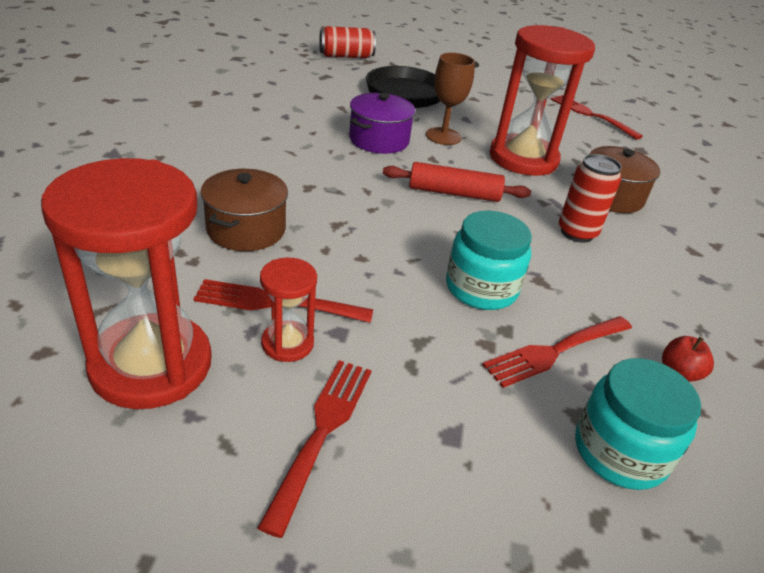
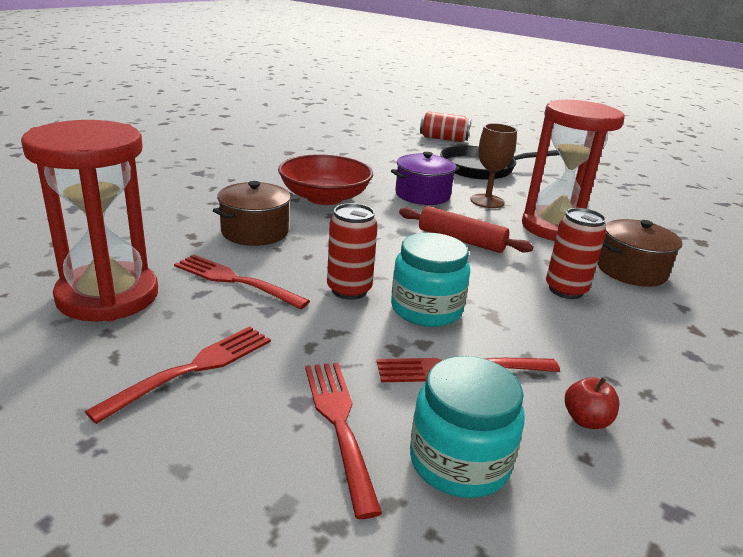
camera: 25 degrees right, 10 degrees down
(284, 163) = (324, 197): none -> red bowl
(287, 343) = (220, 307): red hourglass -> none
(397, 284) = (349, 290): none -> red can
(591, 115) = (664, 208): red fork -> red fork (339, 424)

